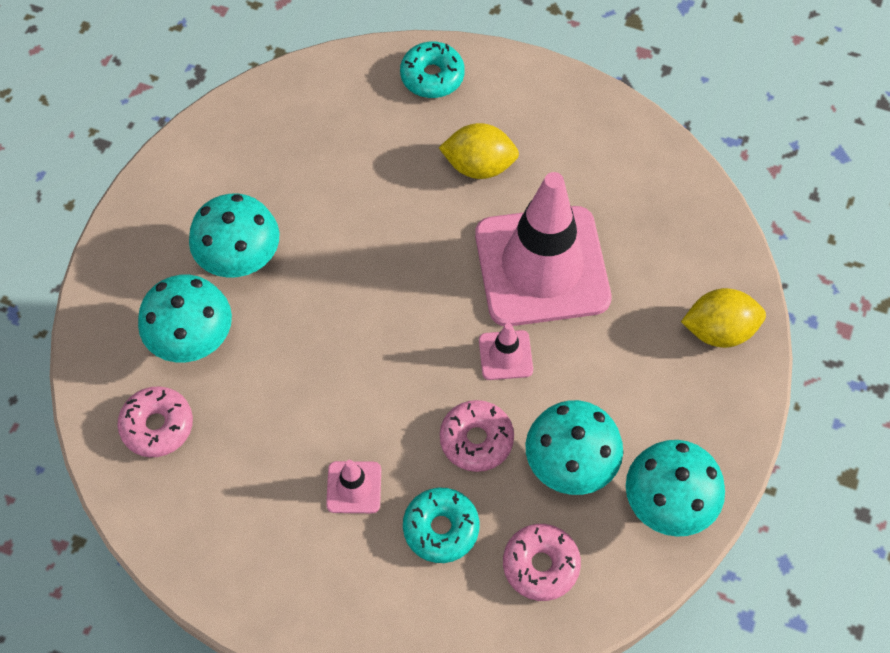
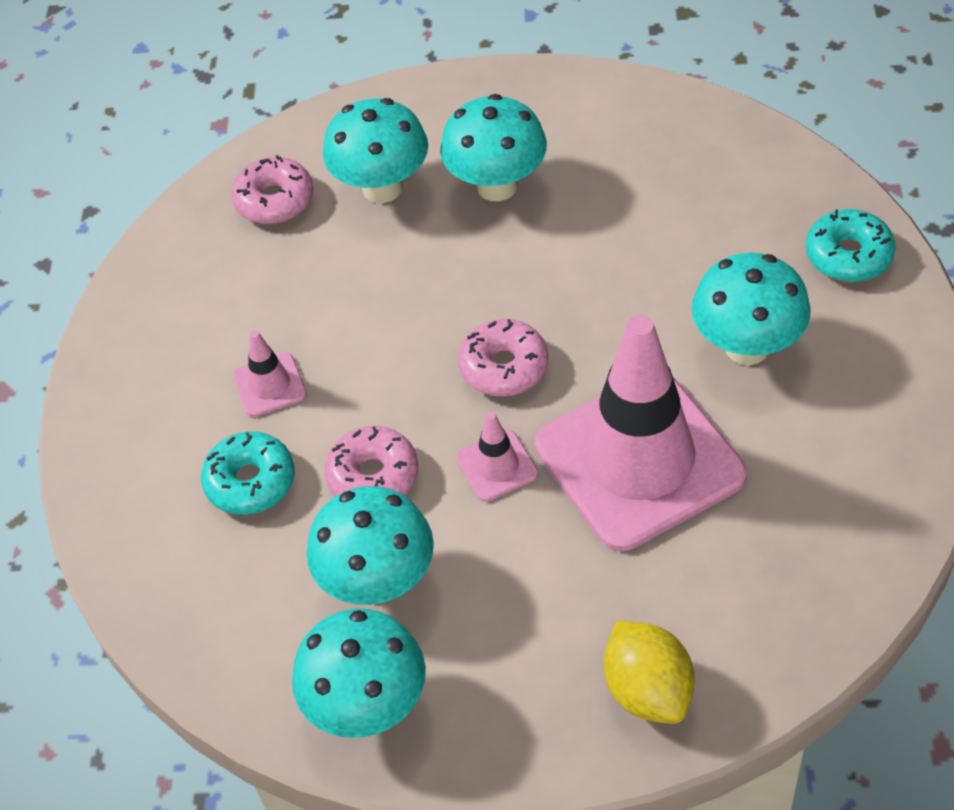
camera: 75 degrees right, 10 degrees down
(479, 166) = (747, 347): yellow lemon -> turquoise mushroom
(540, 565) = (240, 594): pink donut -> pink donut (504, 367)

